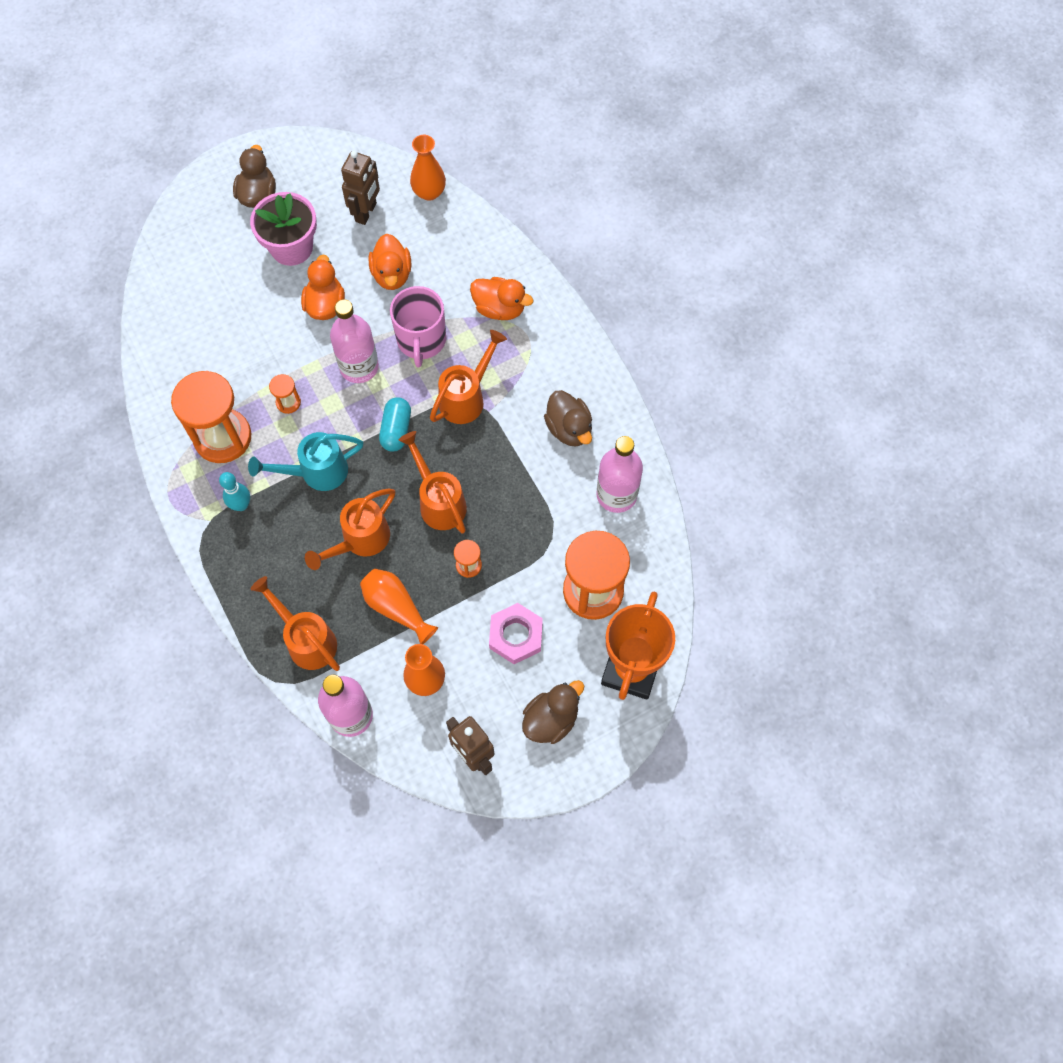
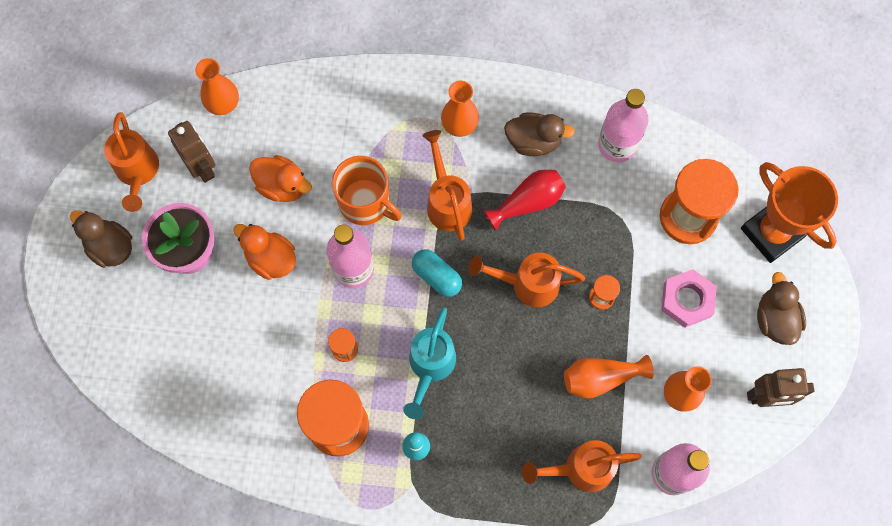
camera: 55 degrees left, 5 degrees up
(360, 540) = (519, 369): orange watering can -> orange watering can (137, 172)
(421, 340) = (366, 203): pink mug -> orange mug
(499, 308) = (382, 122): orange duck -> none
(511, 458) = (528, 202): none -> red vase
(540, 365) = (459, 125): none -> orange vase

